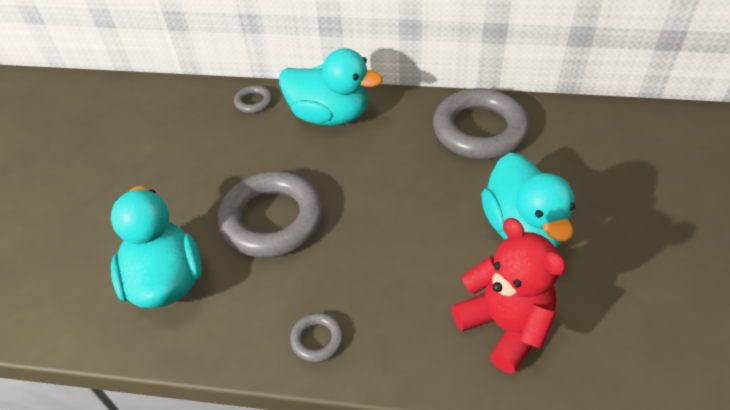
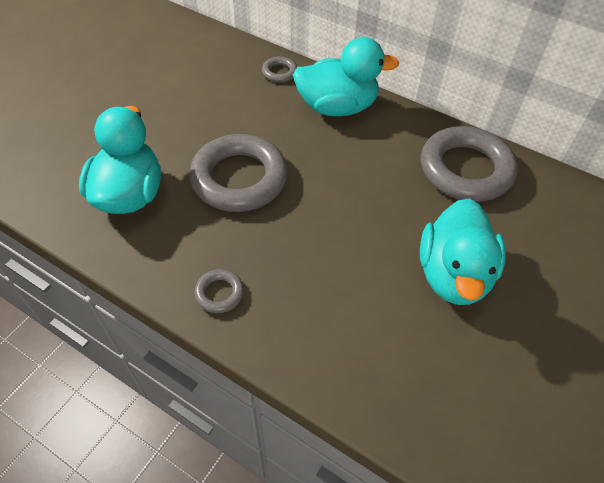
camera: 20 degrees right, 5 degrees up
(329, 115) = (337, 107): turquoise duck -> turquoise duck turned 45 degrees counterclockwise
(505, 326) = (385, 353): red teddy bear -> none

